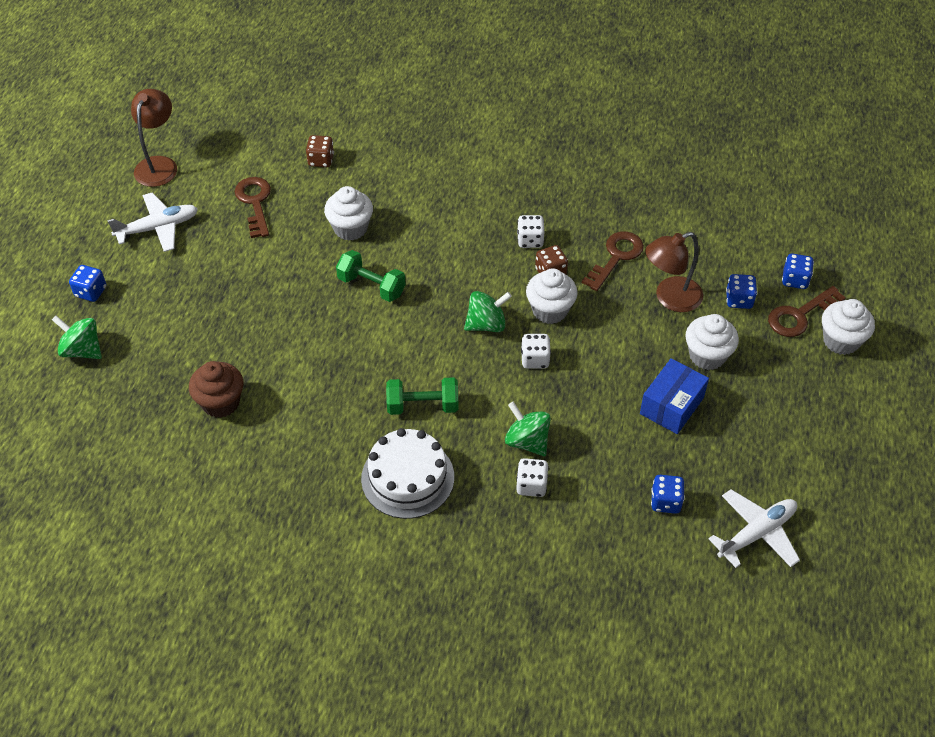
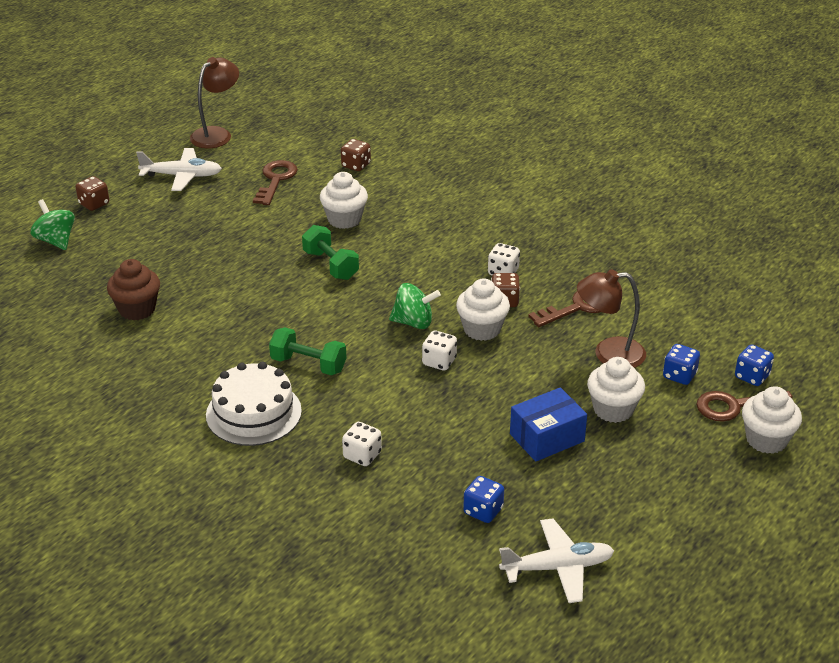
camera: 25 degrees right, 15 degrees down
(91, 292) = (94, 204): blue dice -> brown dice
(527, 441) = (384, 421): green spinning top -> none

